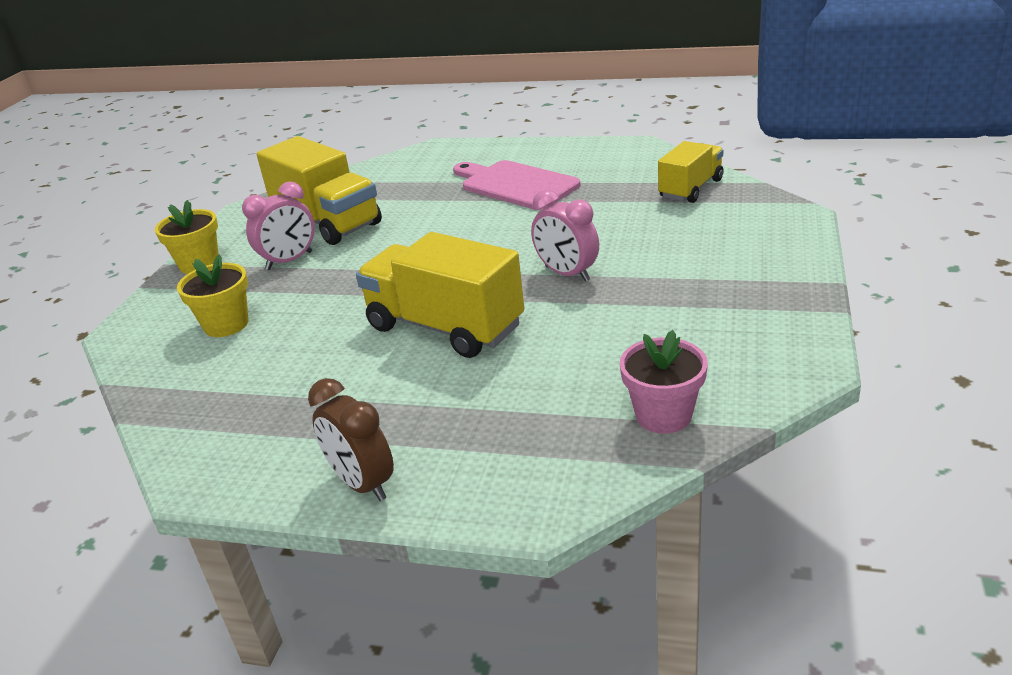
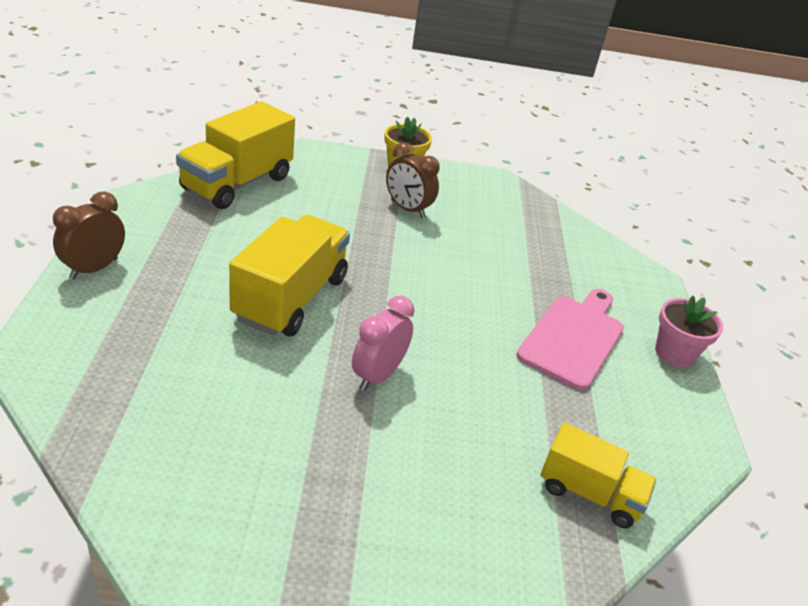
camera: 70 degrees right, 5 degrees up
(226, 324) = (311, 190): yellow flower pot -> none
(289, 261) = (407, 209): pink clock -> brown clock
(327, 222) = (478, 222): yellow truck -> yellow truck (237, 183)
(663, 415) = (122, 434): pink flower pot -> pink flower pot (674, 353)

